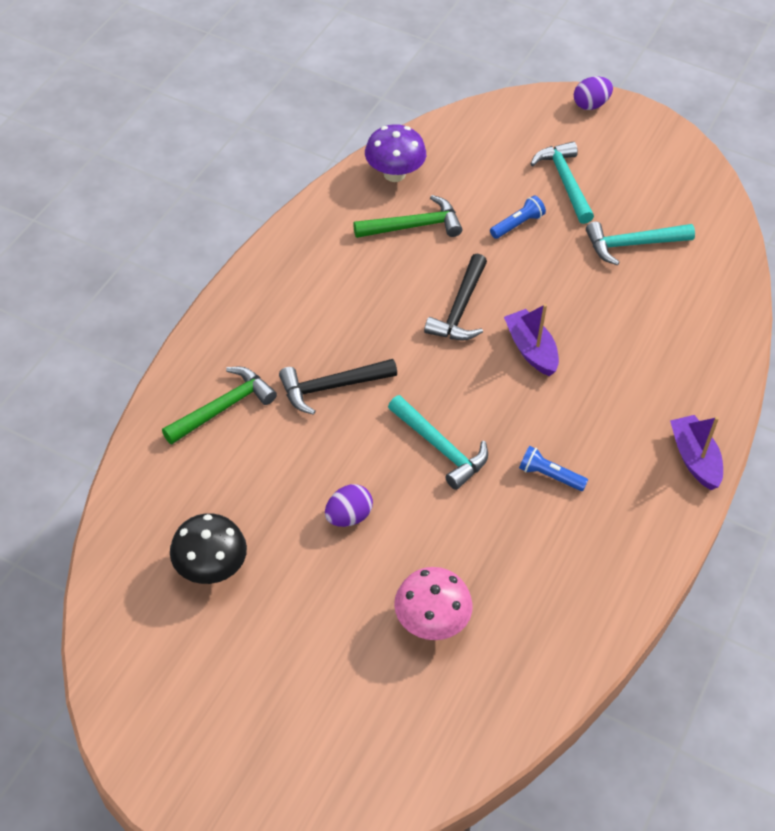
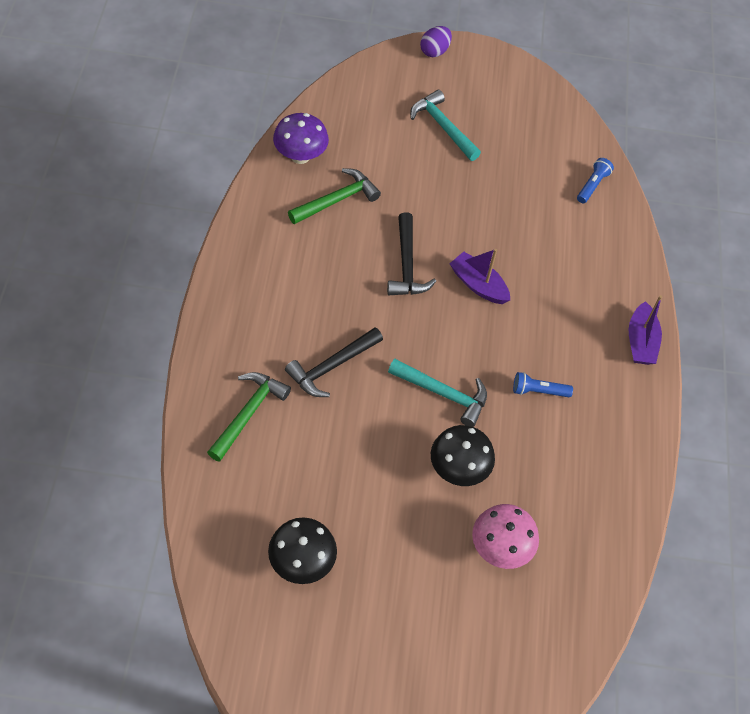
camera: 25 degrees left, 5 degrees up
(348, 516) = (395, 478): purple egg -> none
(422, 528) = (458, 469): none -> black mushroom
(517, 224) = (421, 175): blue flashlight -> blue flashlight (592, 185)
(632, 244) = (518, 169): turquoise hammer -> none
(694, 458) = (641, 342): purple boat -> purple boat turned 135 degrees counterclockwise

